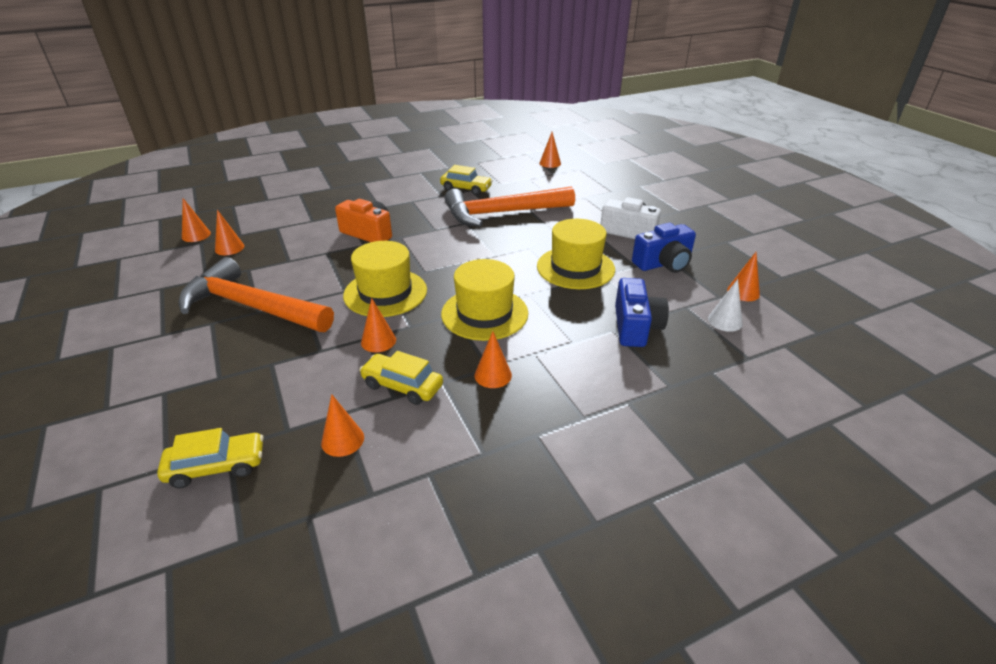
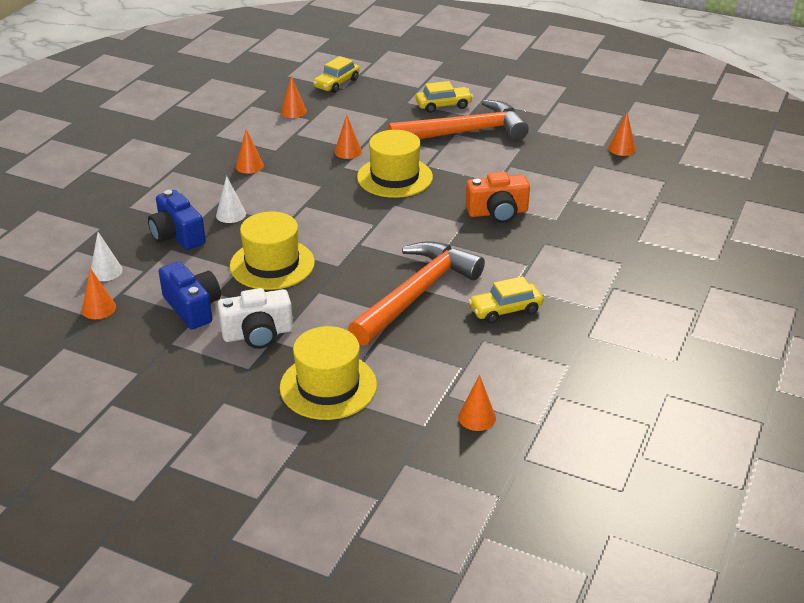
camera: 140 degrees right, 0 degrees up
(229, 248) = (572, 152): orange cone -> none
(402, 386) = (297, 140): yellow car -> yellow car (443, 105)
(484, 313) = (301, 195): yellow hat -> yellow hat (328, 386)
(568, 325) = (231, 214): none -> white cone
(663, 263) = (192, 307): blue camera -> blue camera turned 120 degrees clockwise

